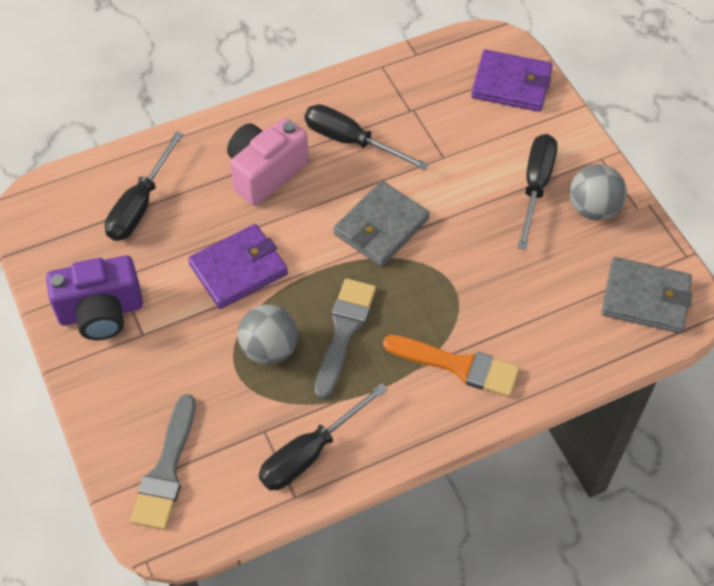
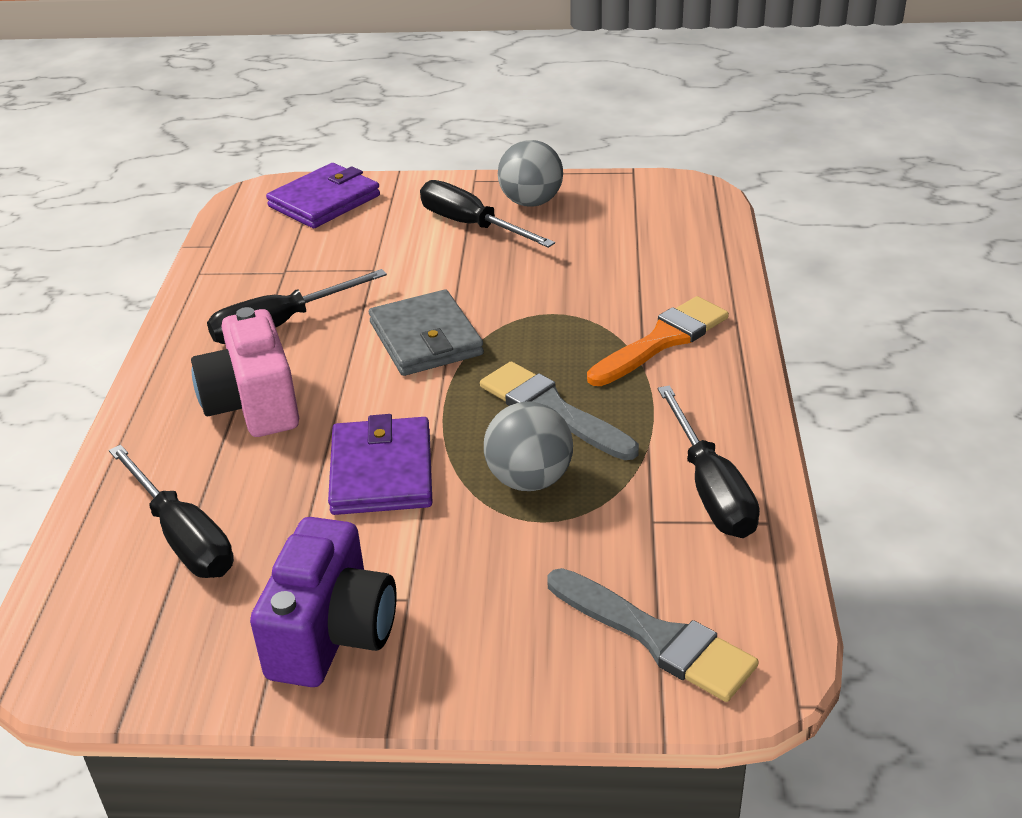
camera: 60 degrees left, 20 degrees down
(645, 298) = (664, 206): grey wallet -> none

